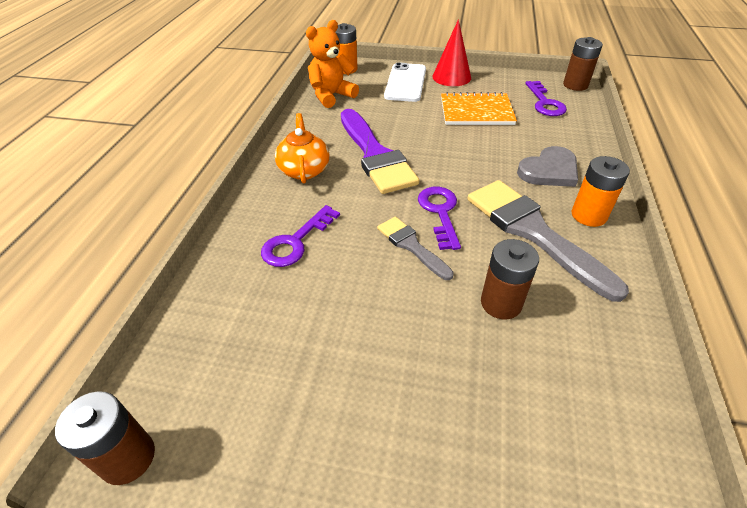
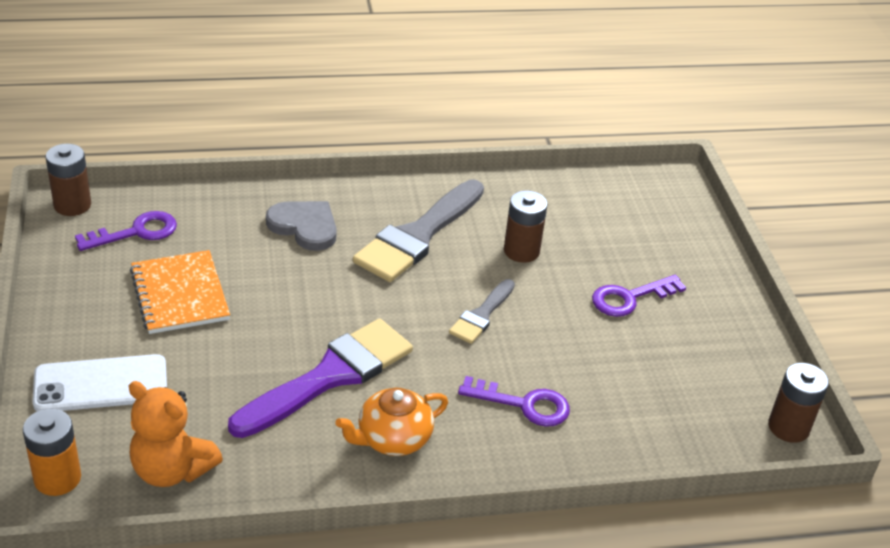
camera: 115 degrees left, 5 degrees down
(440, 212) = (419, 301): purple key -> purple key (630, 298)
(451, 77) = (67, 332): red cone -> none
(588, 215) = (374, 201): orange battery -> none

